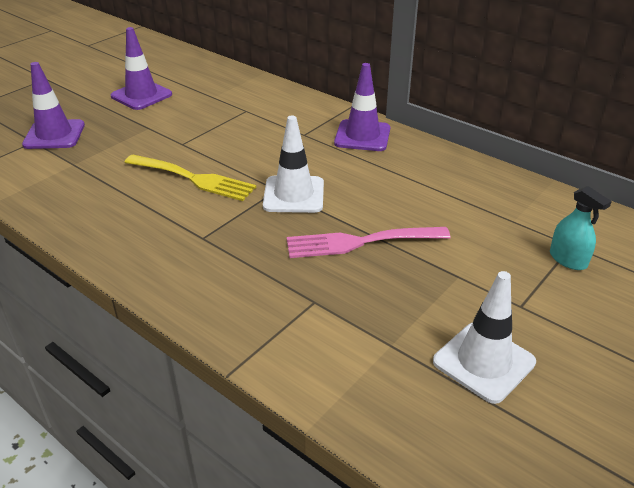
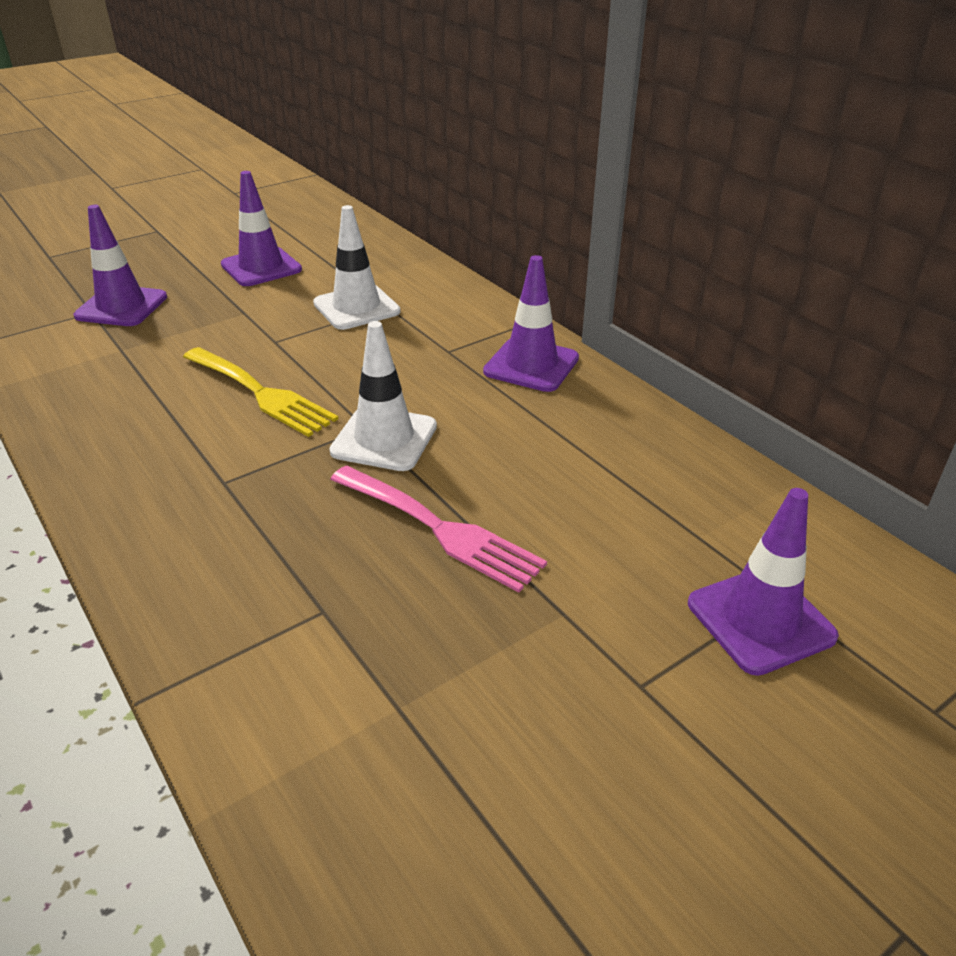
camera: 15 degrees right, 0 degrees up
(360, 242) = (440, 529): pink fork -> pink fork turned 150 degrees counterclockwise
(484, 362) = (530, 772): white traffic cone -> white traffic cone (356, 307)
(568, 259) = (760, 620): turquoise spray bottle -> purple traffic cone

